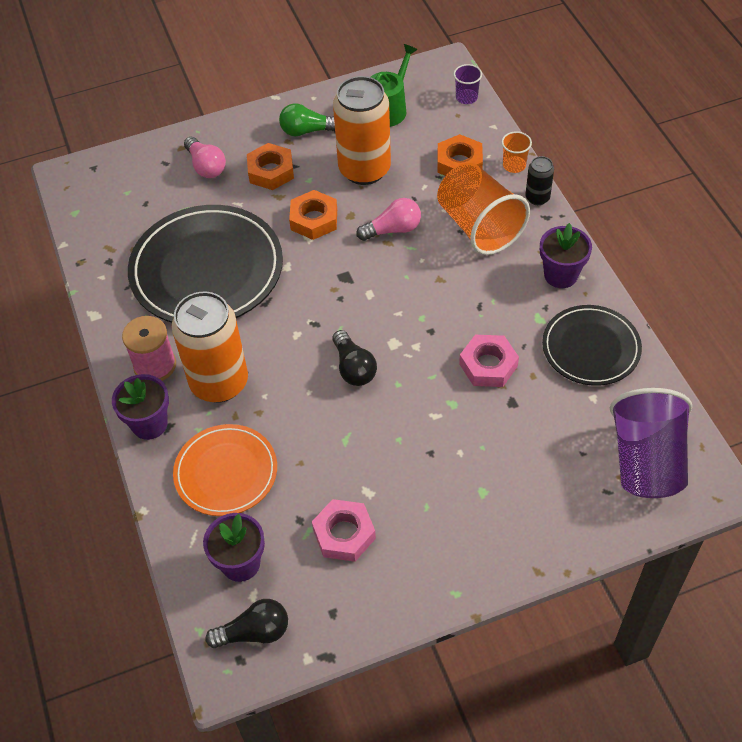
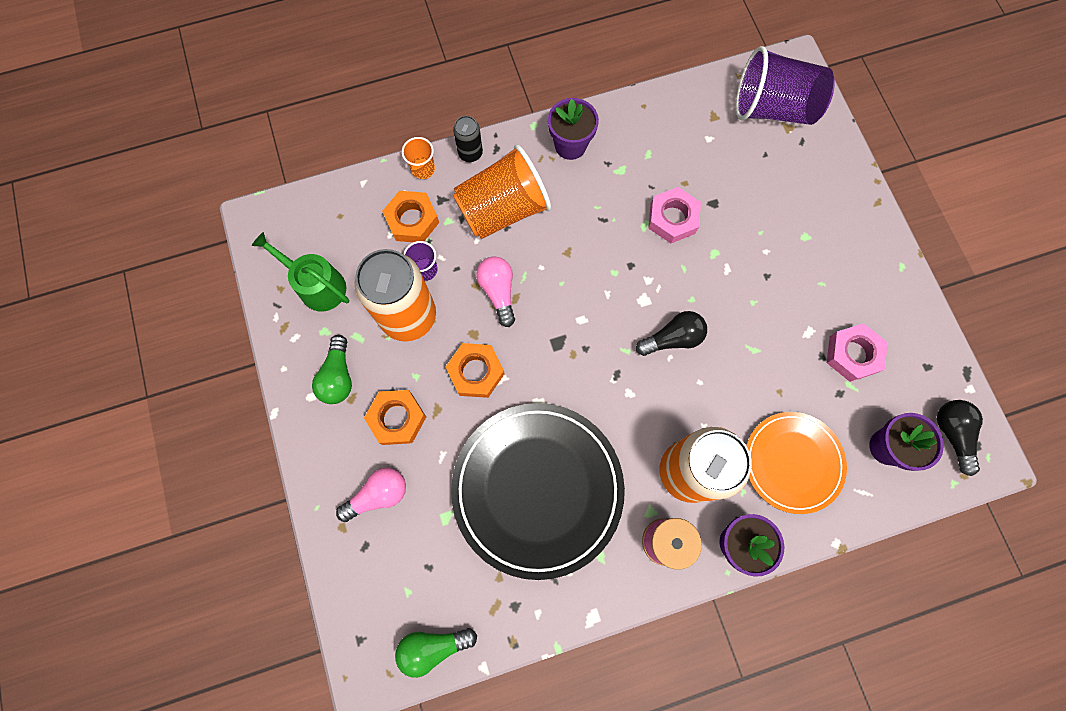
camera: 90 degrees left, 20 degrees up
(83, 211) = (433, 646): none -> green light bulb
(466, 97) = (314, 204): purple cup -> purple cup (425, 269)
(591, 348) = (656, 132): black plate -> none

